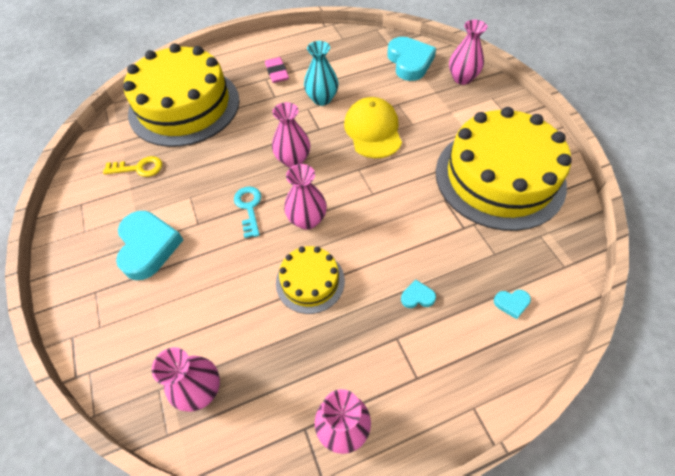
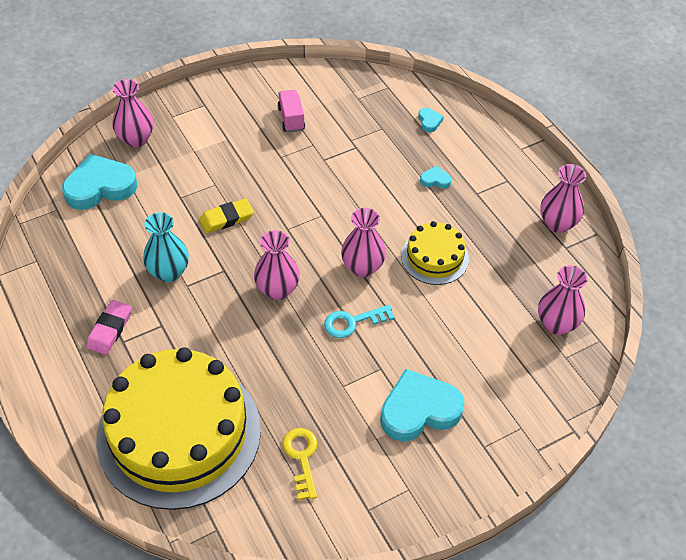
camera: 100 degrees left, 5 degrees down
(277, 72) = (110, 329): pink eraser -> pink eraser turned 45 degrees counterclockwise
(373, 130) = (226, 218): yellow cap -> yellow eraser
(417, 297) = (435, 180): turquoise heart -> turquoise heart turned 105 degrees clockwise
(499, 177) = (291, 119): yellow cake -> pink truck

